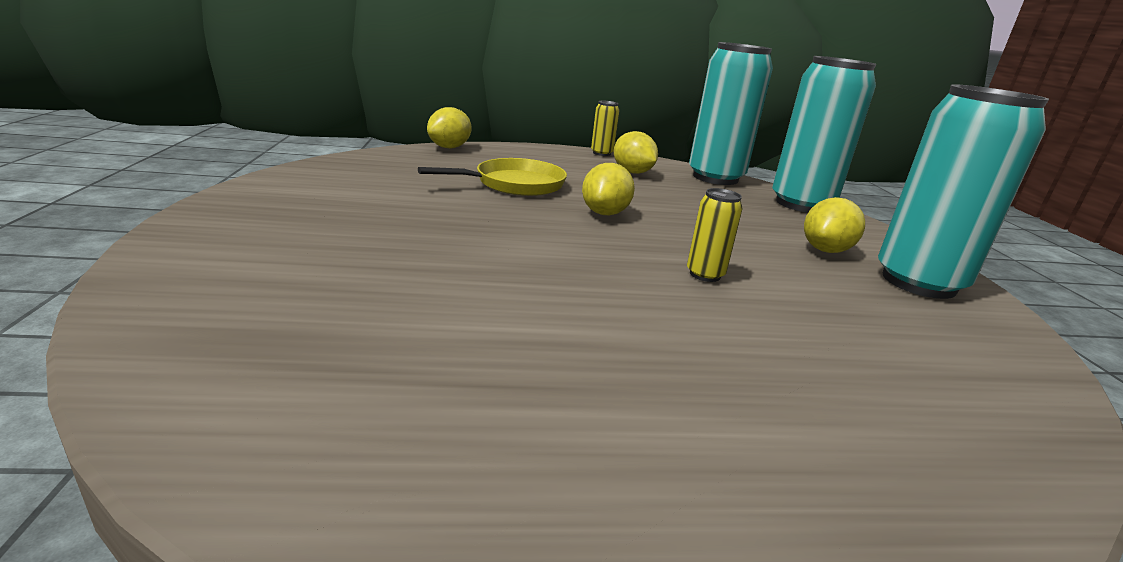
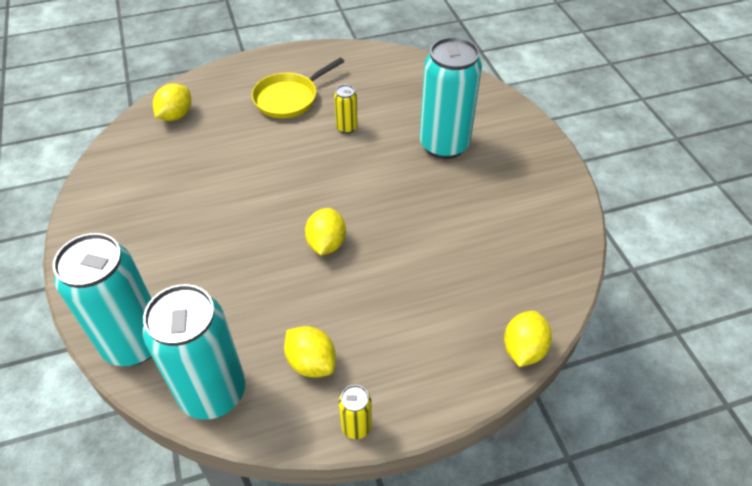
camera: 170 degrees right, 25 degrees up
(514, 184) = (412, 272): yellow pan -> yellow pan (289, 98)
(705, 275) = (257, 182): yellow can -> yellow can (346, 128)
(826, 250) = (159, 244): yellow lemon -> yellow lemon (176, 115)
(918, 282) = (113, 218): turquoise can -> turquoise can (444, 145)

